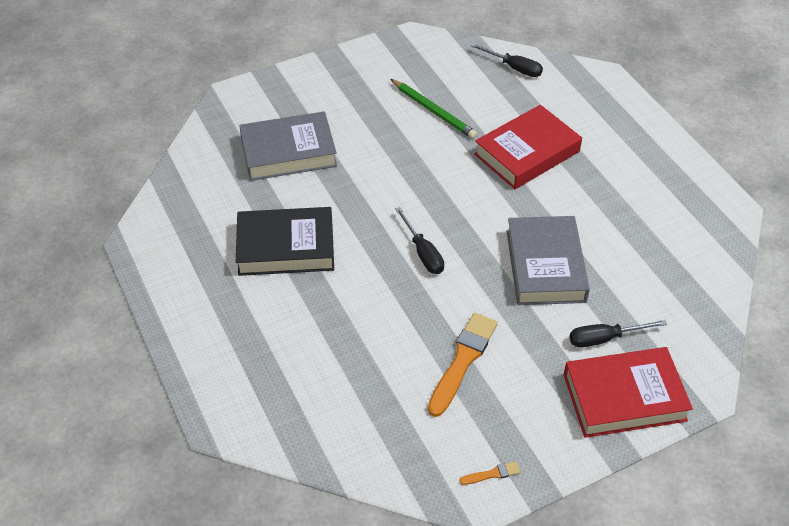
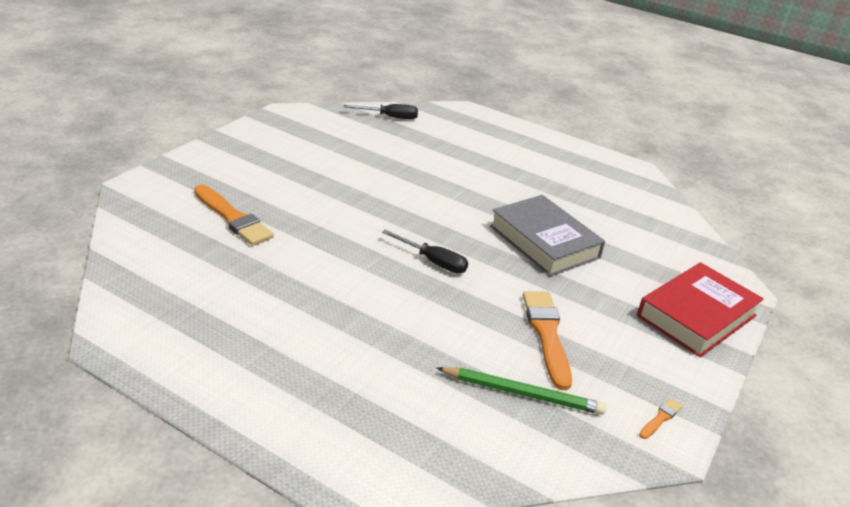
camera: 35 degrees left, 15 degrees down
(286, 247) = (295, 295): black book -> none
(288, 152) = (233, 218): grey book -> orange brush
(433, 111) = (348, 158): green pencil -> green pencil (522, 393)
(527, 153) = (453, 169): red book -> none
(604, 338) = (639, 279): black screwdriver -> none

